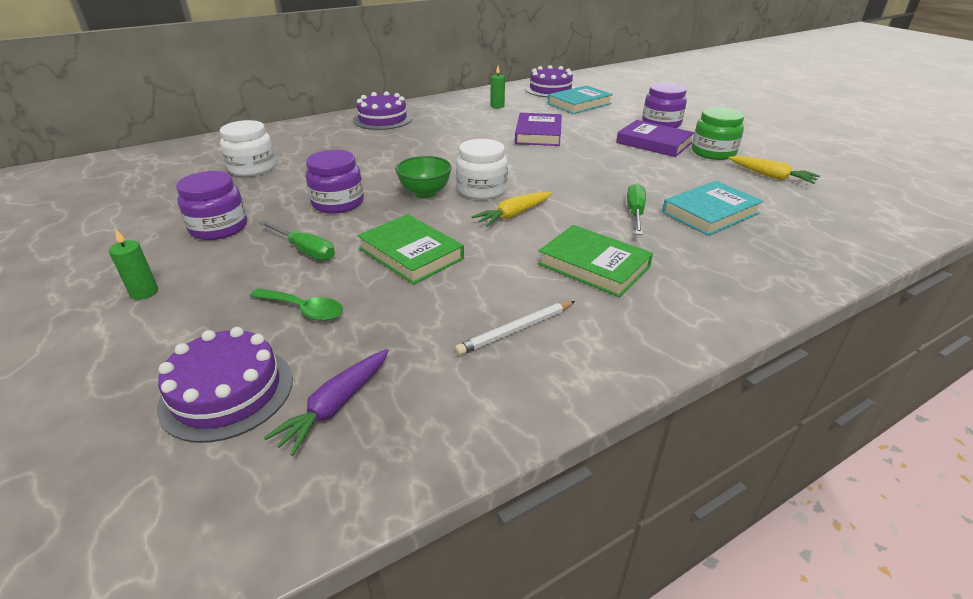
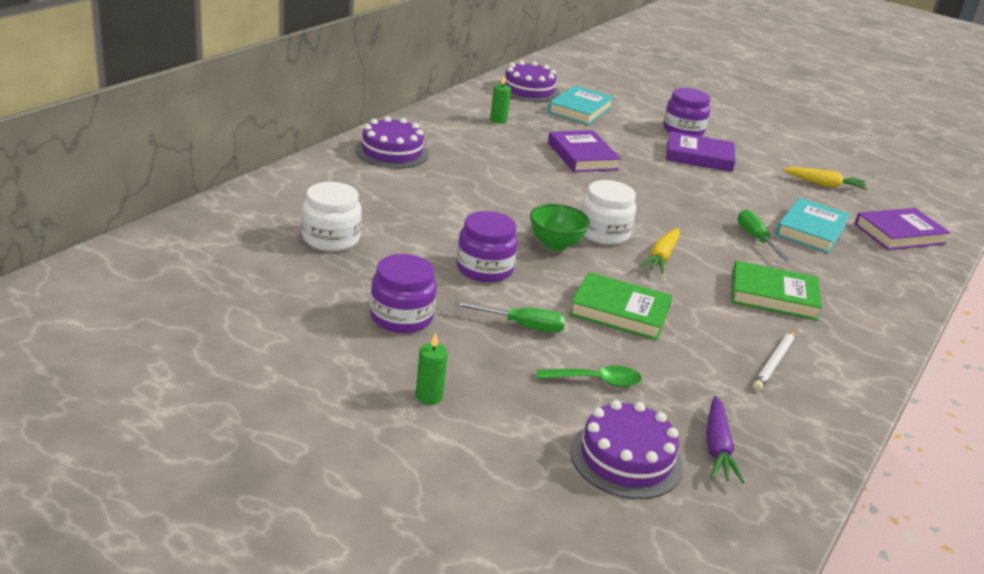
camera: 30 degrees left, 5 degrees down
(713, 152) = (758, 162): green jar -> none
(822, 229) = (899, 234): none -> purple book

